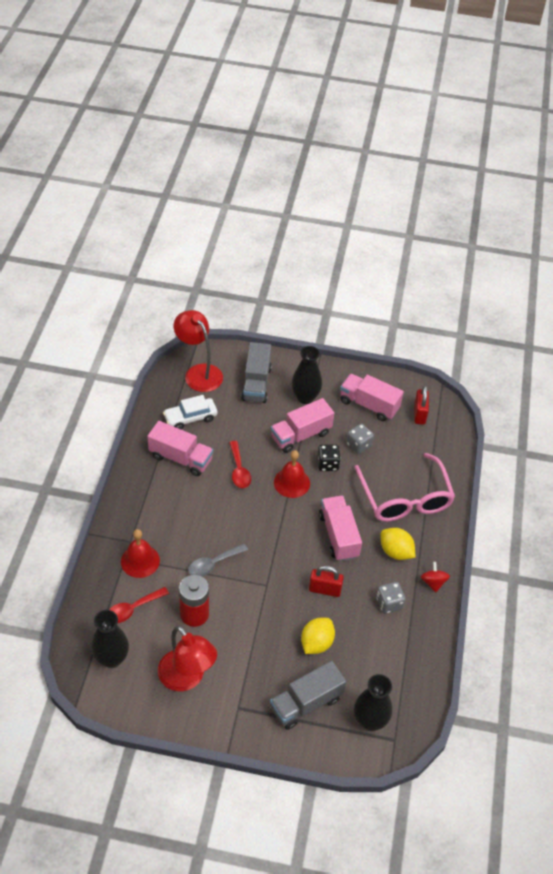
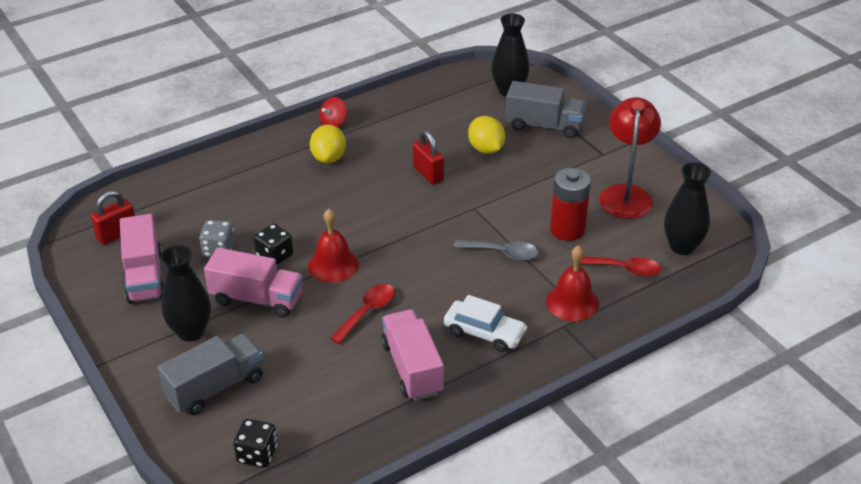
camera: 130 degrees left, 10 degrees down
(190, 418) = (343, 405): white car -> white car (484, 333)
(199, 372) = (257, 454): red lamp -> black dice
(316, 643) = (486, 149): yellow lemon -> yellow lemon turned 75 degrees clockwise
(338, 536) = (357, 198): pink truck -> none
(389, 603) = (390, 134): grey dice -> none
(405, 498) = (255, 184): pink glasses -> none

